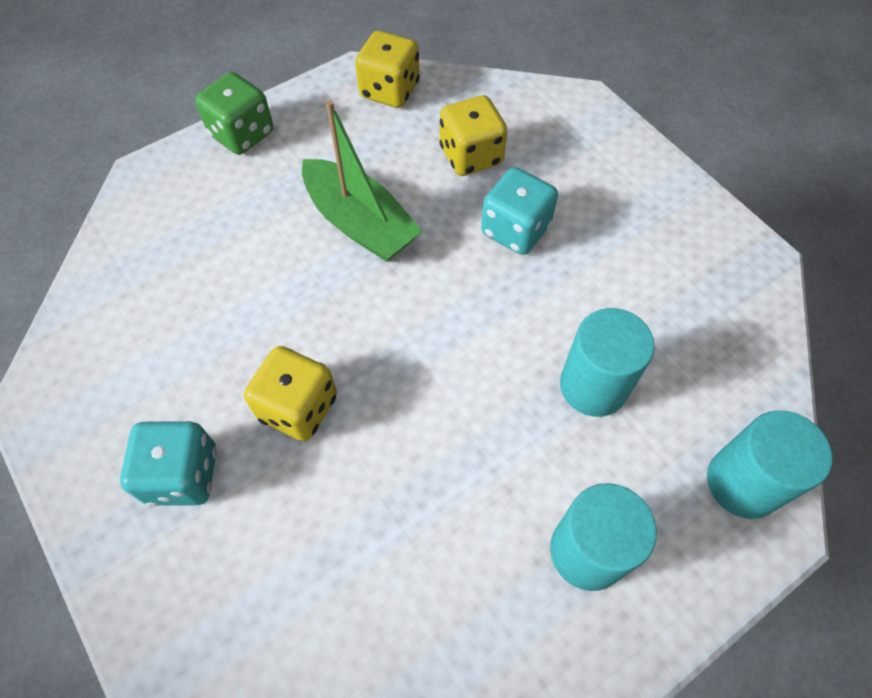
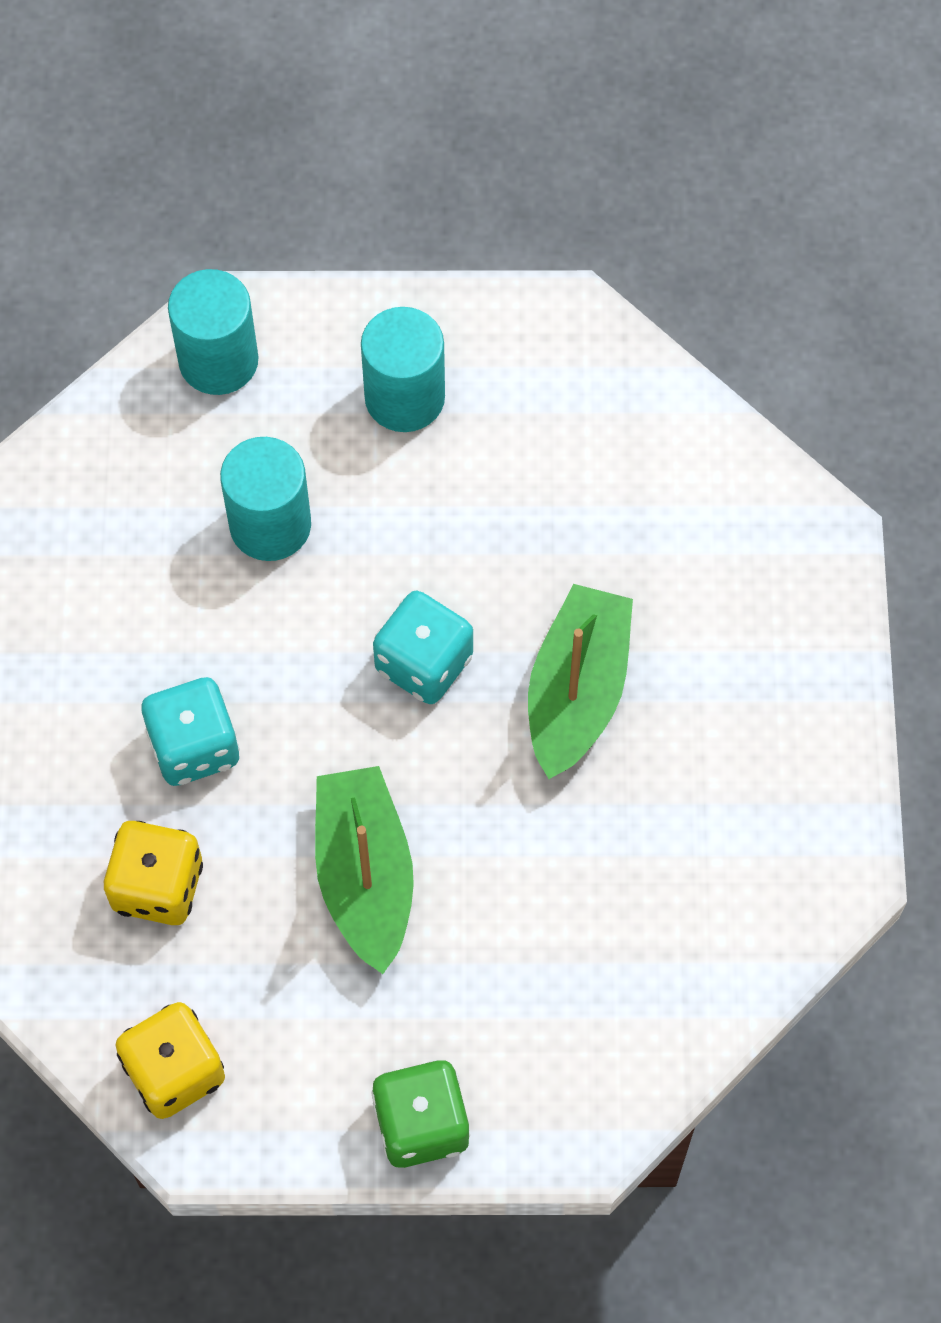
camera: 145 degrees left, 5 degrees up
(183, 475) = (728, 693): turquoise dice -> turquoise dice (424, 663)
(298, 407) = (577, 691): yellow dice -> green boat

